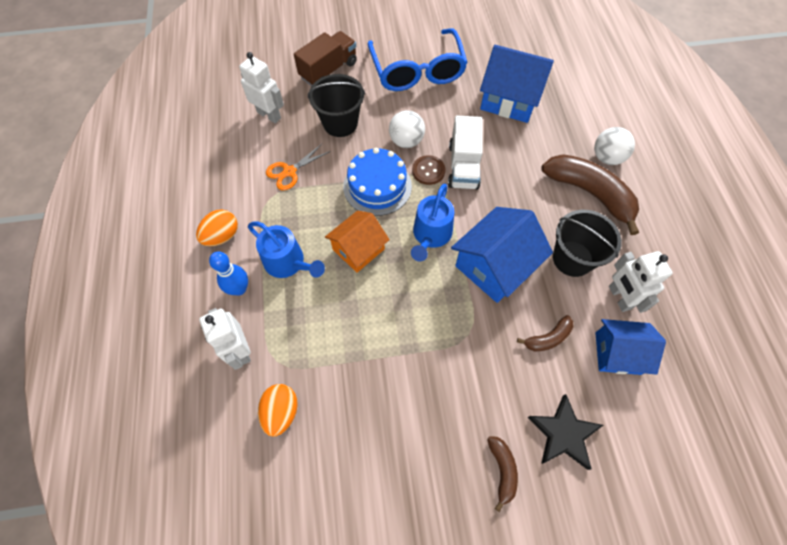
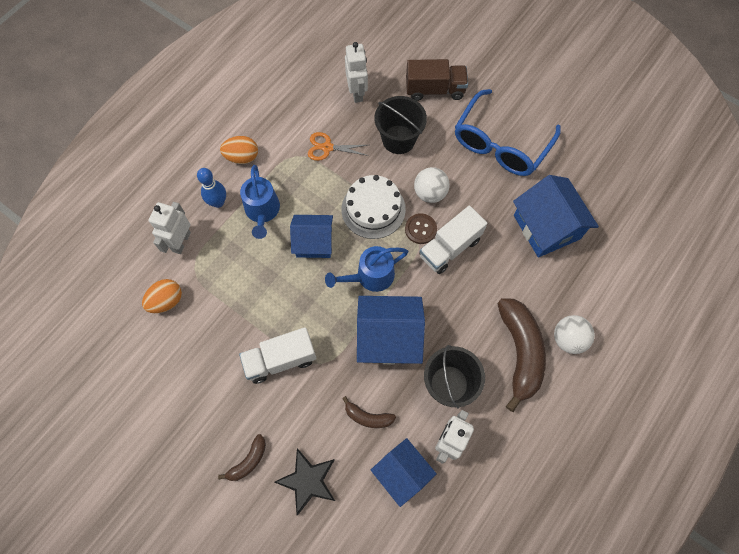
camera: 45 degrees right, 5 degrees up
(358, 249) = (314, 242): orange house -> blue house
(377, 186) = (373, 209): blue cake -> white cake
(434, 362) = (280, 359): none -> white truck

